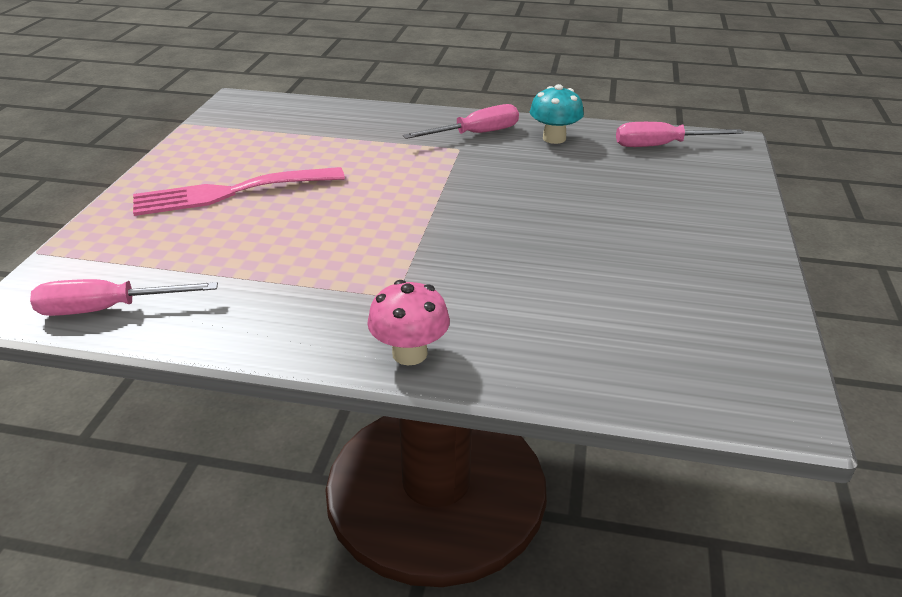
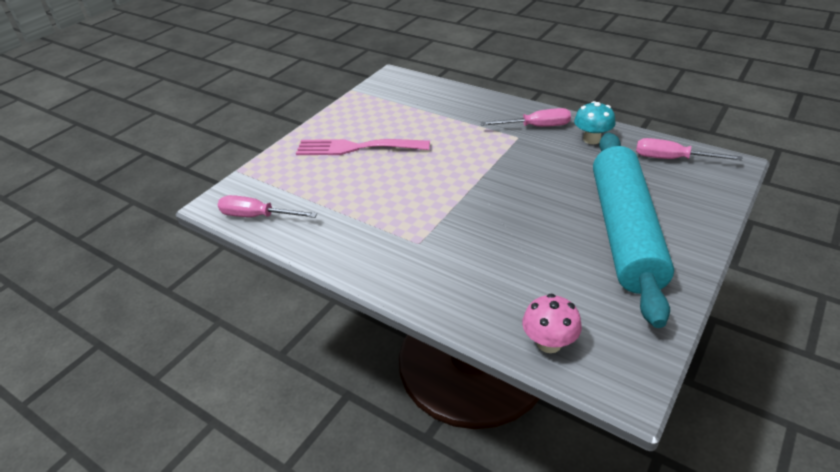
camera: 25 degrees right, 5 degrees up
(409, 353) = (407, 285): pink mushroom -> pink mushroom (549, 343)
(659, 231) = (624, 232): none -> turquoise rolling pin

